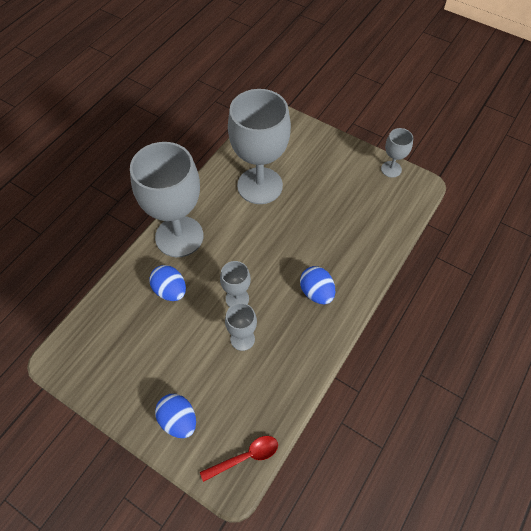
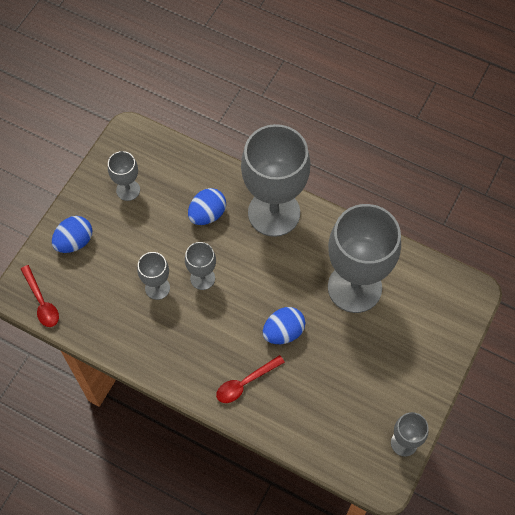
camera: 85 degrees right, 5 degrees up
(127, 363) = (128, 190): none -> grey goblet
(316, 292) = (215, 357): blue egg -> blue egg (283, 332)
(341, 271) = (245, 383): none -> red spoon

